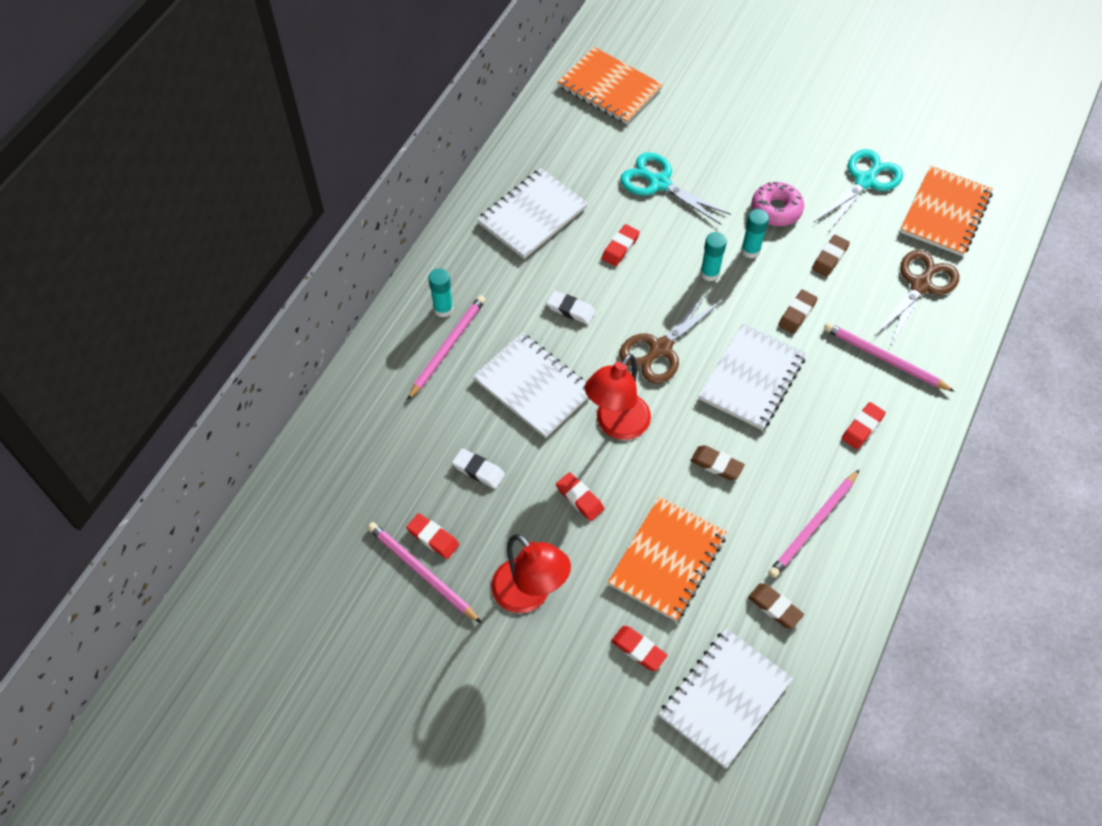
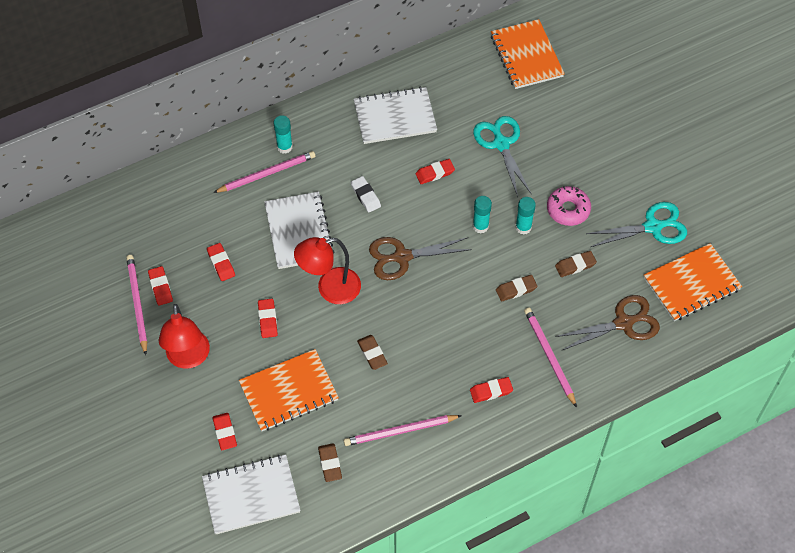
camera: 35 degrees right, 0 degrees up
(478, 470) = (221, 263): white eraser -> red eraser
(751, 378) = (445, 313): white notebook -> none

